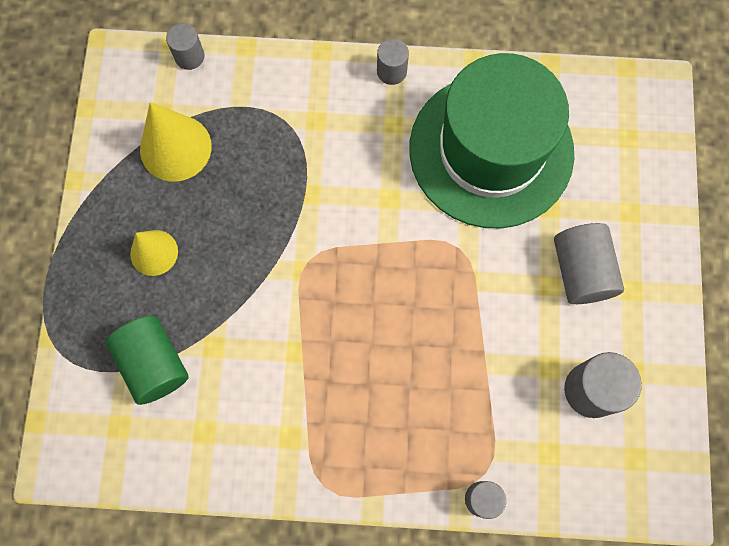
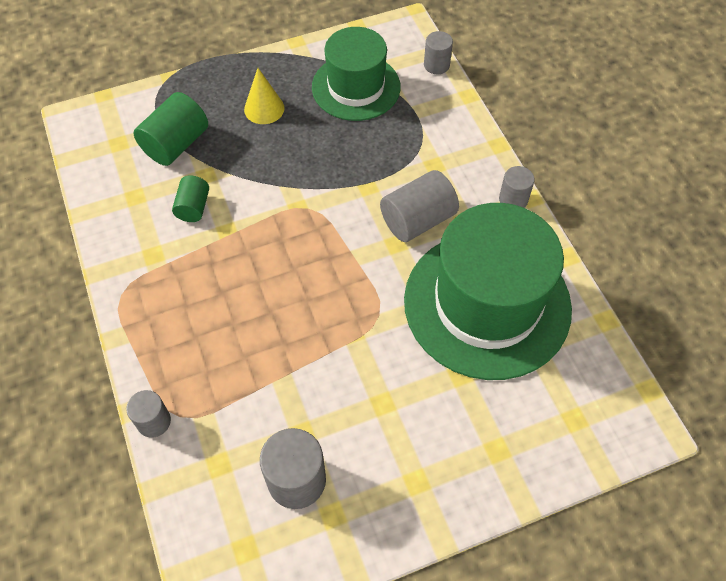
camera: 65 degrees right, 15 degrees down
(175, 148) = (356, 87): yellow cone -> green hat
(250, 375) = (193, 207): none -> green cylinder
(581, 271) = (411, 426): grey cylinder -> grey cylinder (417, 220)

